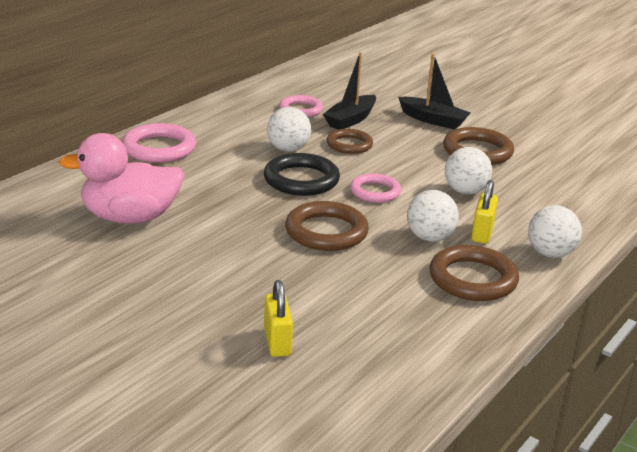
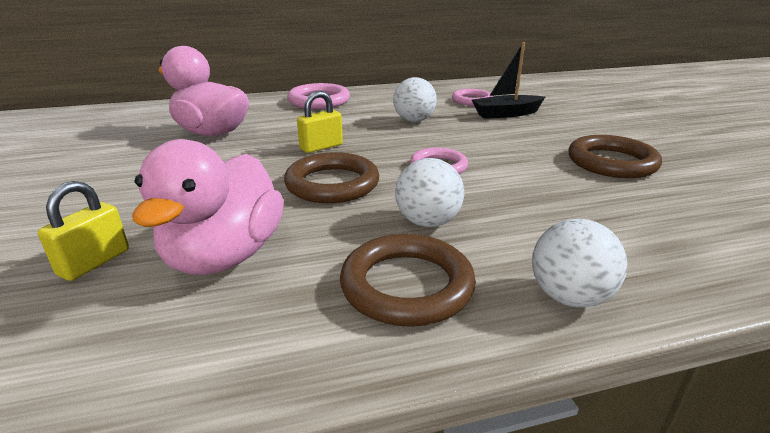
camera: 40 degrees right, 0 degrees up
(301, 180) = (385, 142): black ring -> none
(349, 145) = (475, 129): brown ring -> none
(349, 305) = (225, 256): none -> pink duck
(433, 120) = (593, 129): black boat -> none
(465, 191) = (542, 192): white ball -> none
(482, 233) = (501, 238): yellow padlock -> yellow padlock (321, 147)

